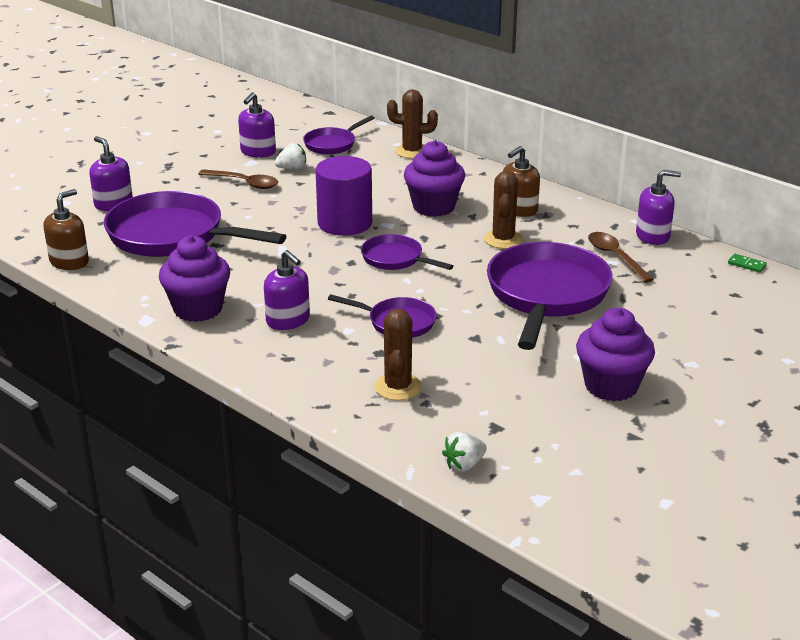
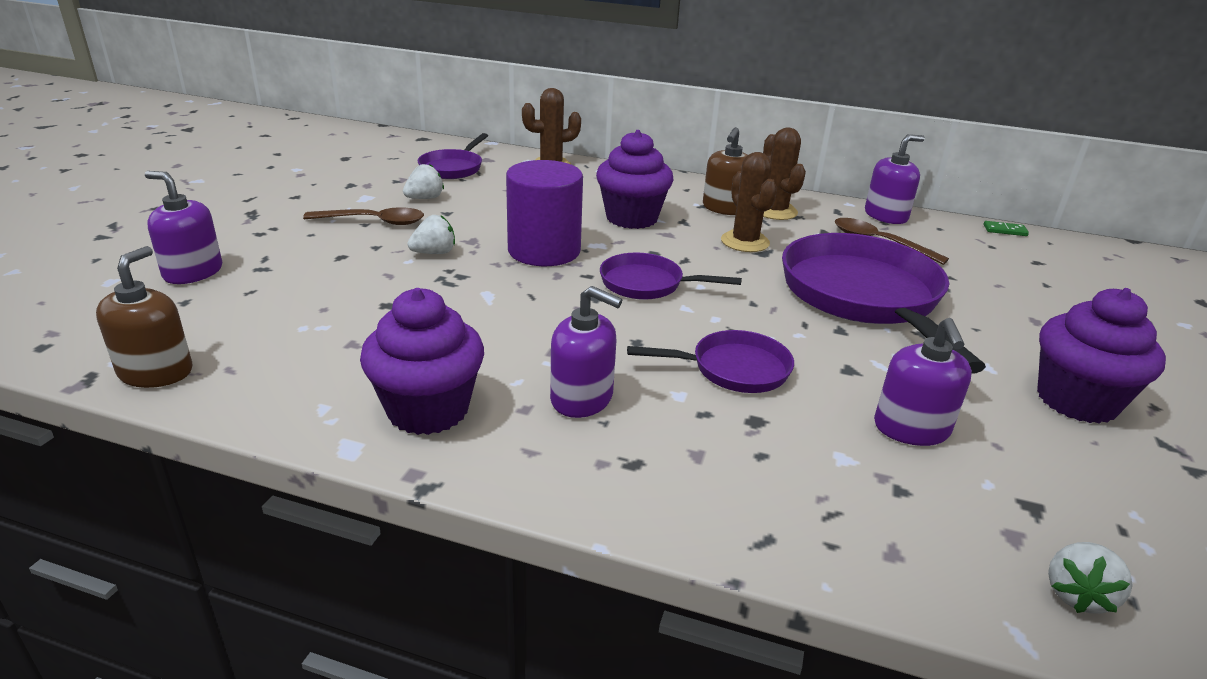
camera: 25 degrees left, 0 degrees up
(173, 236) = (314, 303): purple pan -> none
(258, 152) = (366, 185): purple soap dispenser -> purple soap dispenser (911, 429)
(268, 213) = (434, 253): none -> white strawberry
(398, 387) = (836, 473): brown cactus -> brown cactus (775, 211)

